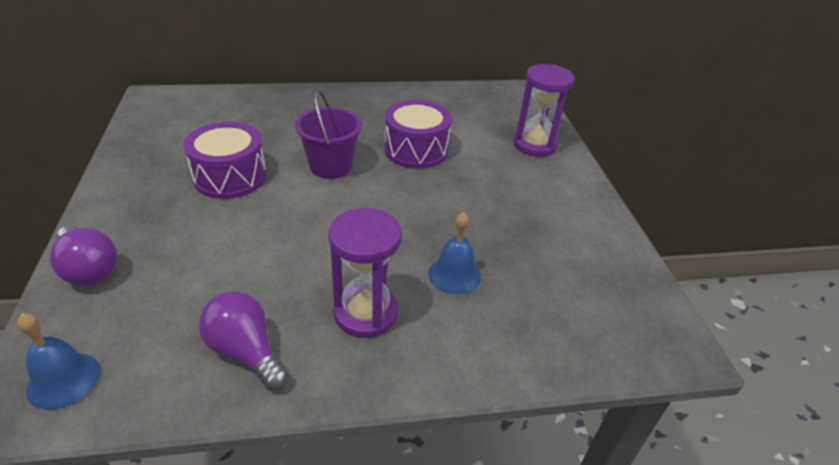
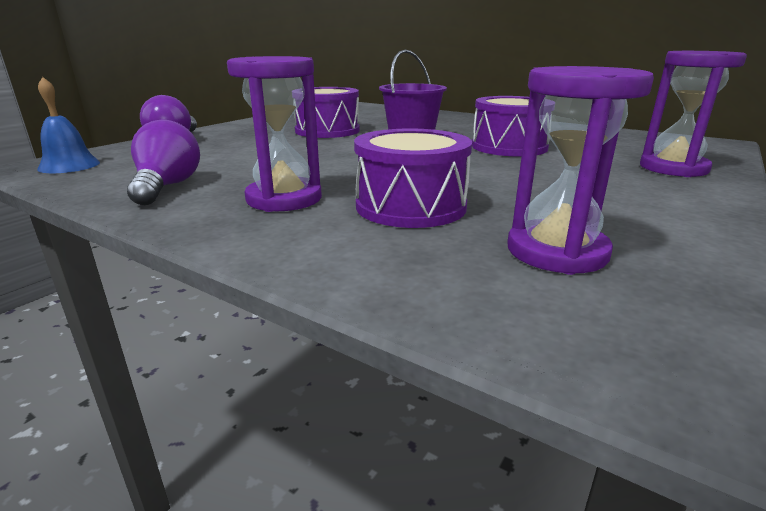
camera: 45 degrees right, 15 degrees down
(454, 275) = (410, 206): blue bell -> purple drum
(568, 281) = (556, 251): none -> purple hourglass

